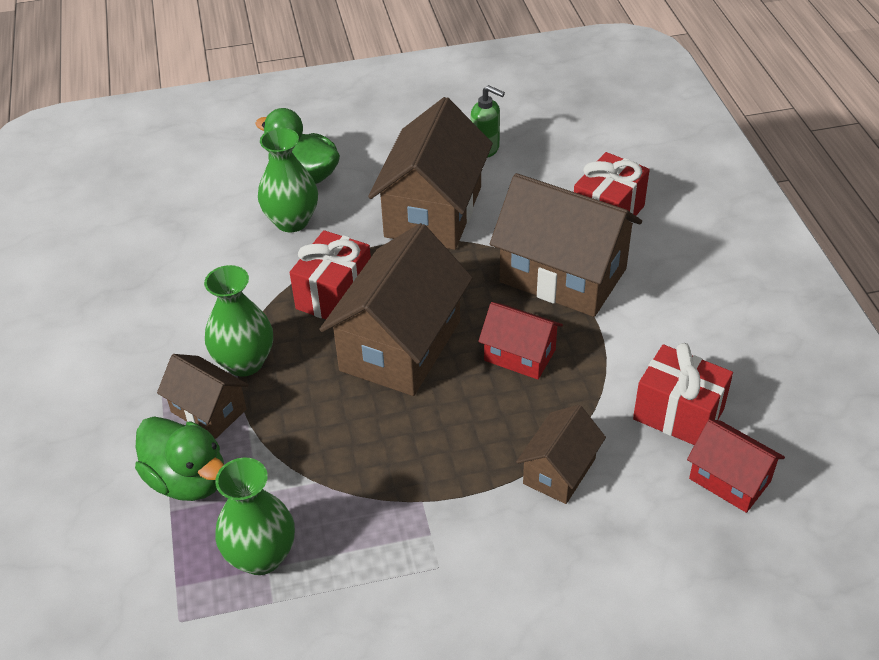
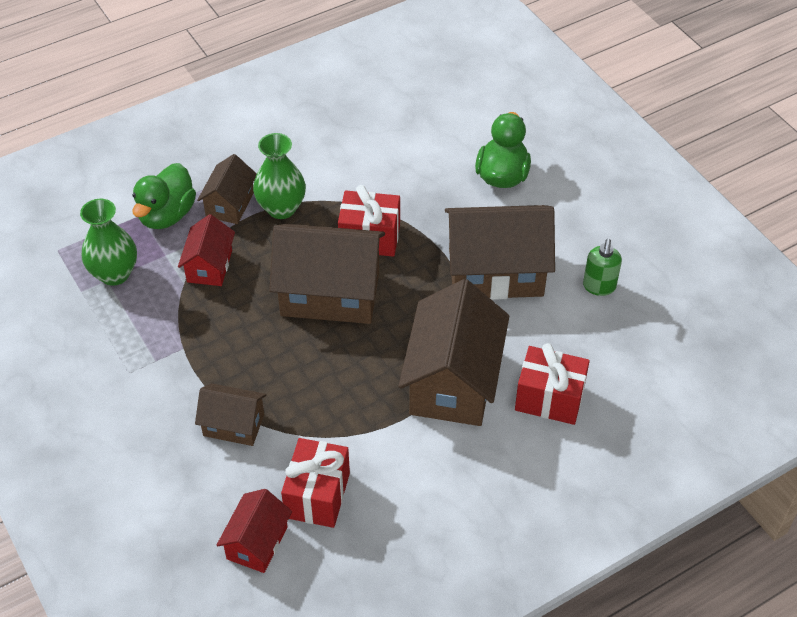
camera: 70 degrees right, 5 degrees up
(292, 221) = (443, 186): green vase -> none
(520, 355) = (347, 372): red house -> red house (209, 266)

